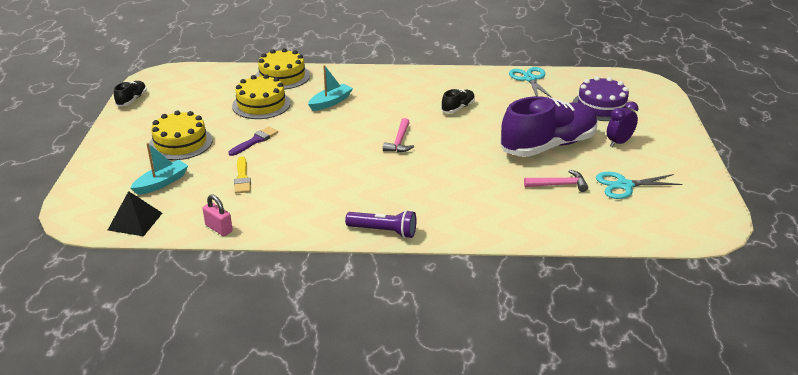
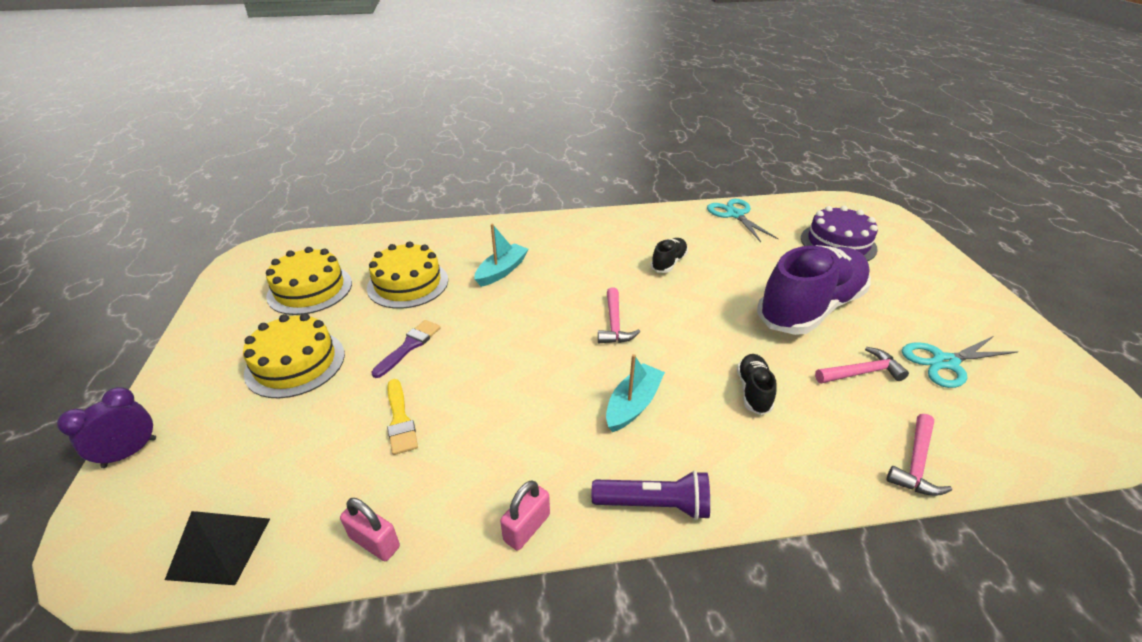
camera: 10 degrees left, 5 degrees up
(132, 100) = (219, 295): black shoe -> black shoe (753, 391)
(161, 183) = (267, 449): turquoise boat -> turquoise boat (633, 404)
(282, 76) = (429, 239): yellow cake -> yellow cake (310, 289)
(305, 232) = (527, 527): none -> pink padlock
(560, 231) = (916, 463): none -> pink hammer
(619, 142) = (892, 293): purple clock -> purple clock (130, 452)

